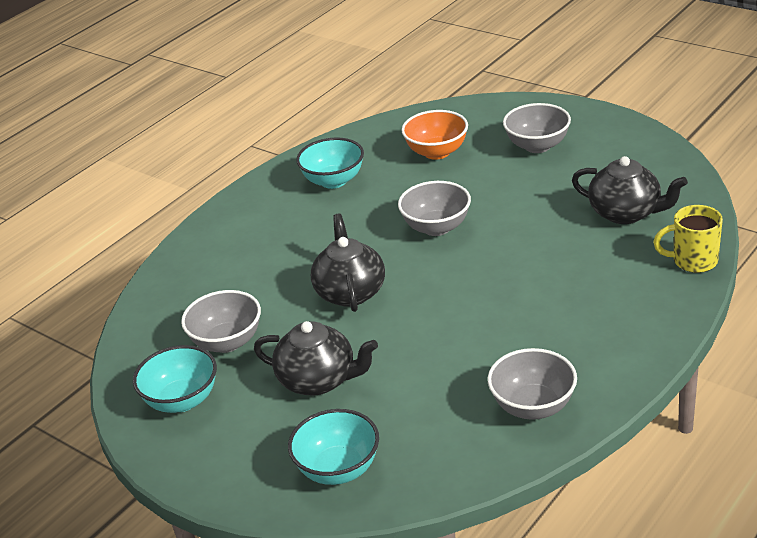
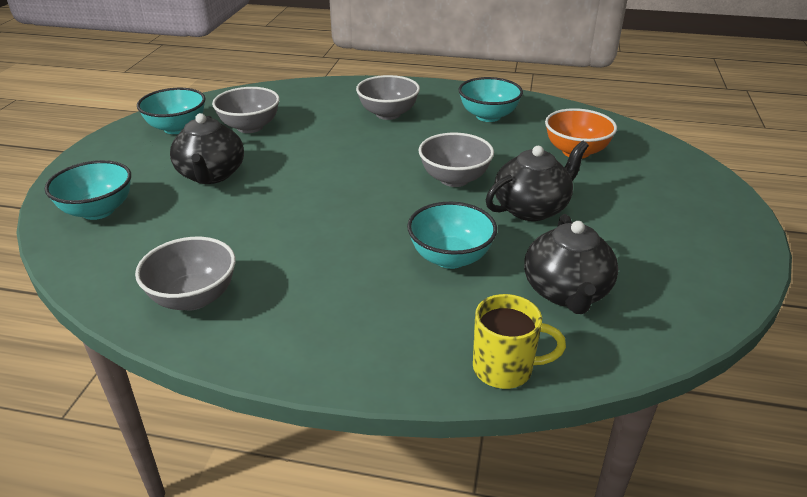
camera: 60 degrees right, 0 degrees up
(350, 292) = (334, 160): black teapot -> black teapot (531, 208)
(537, 146) = (642, 204): grey bowl -> grey bowl (388, 114)
(554, 256) = (450, 258): none -> turquoise bowl
(693, 261) = (505, 369): yellow mug -> yellow mug turned 120 degrees clockwise

